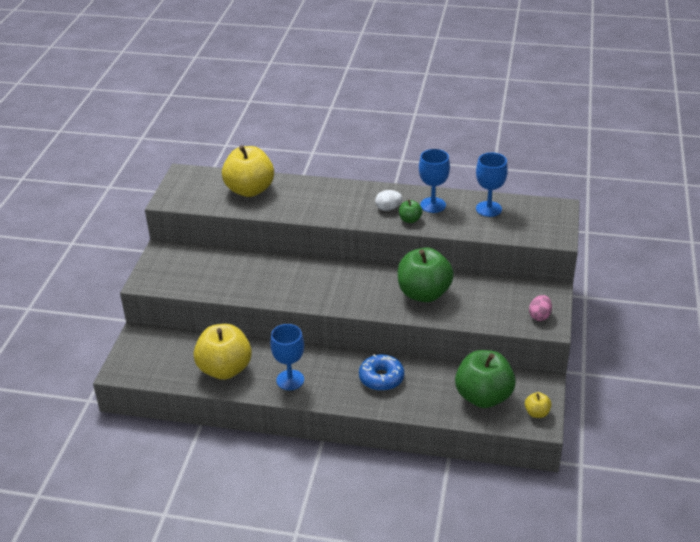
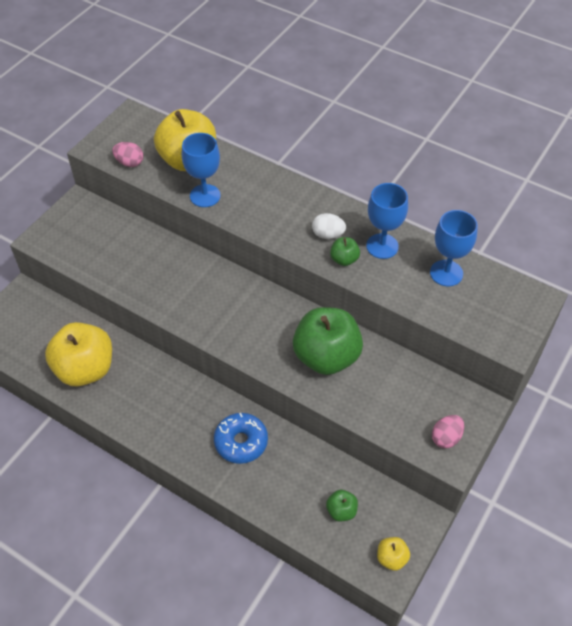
camera: 20 degrees right, 15 degrees up
(202, 203) = (129, 163): none -> pink egg
(290, 380) = (144, 408): blue goblet -> blue goblet (205, 196)
(483, 397) = (341, 511): green apple -> green apple, size x0.44

